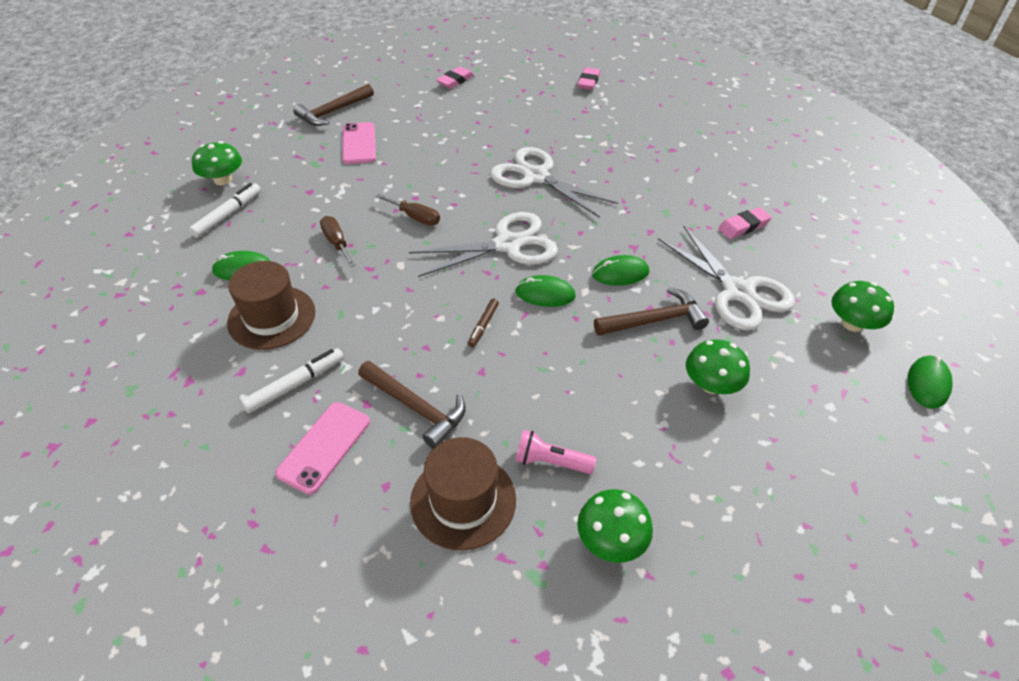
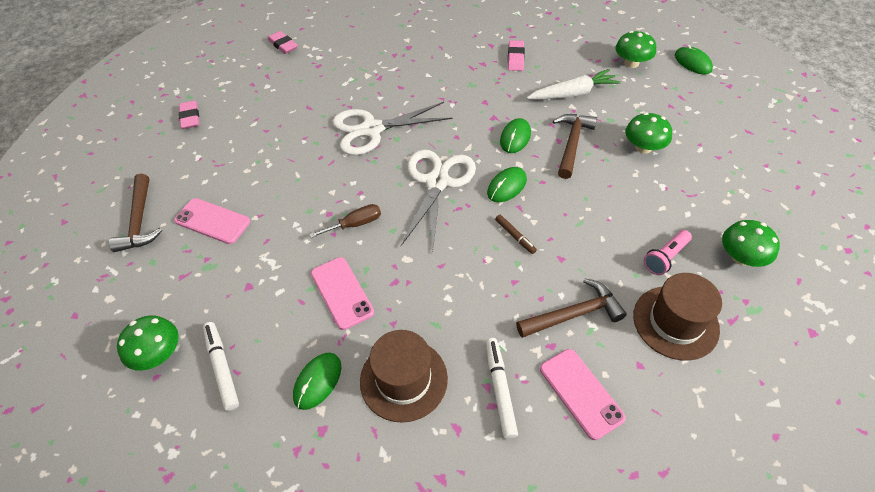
camera: 55 degrees left, 5 degrees up
(337, 243) = (342, 292): brown screwdriver -> pink phone
(737, 292) = (573, 93): white scissors -> white carrot

